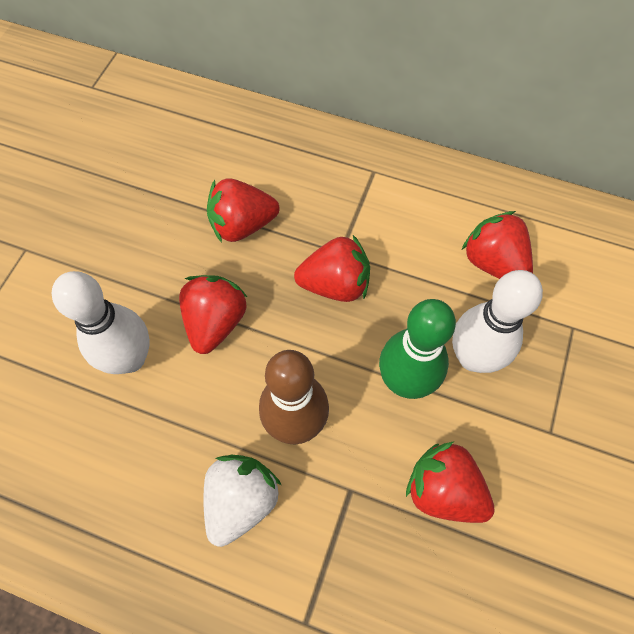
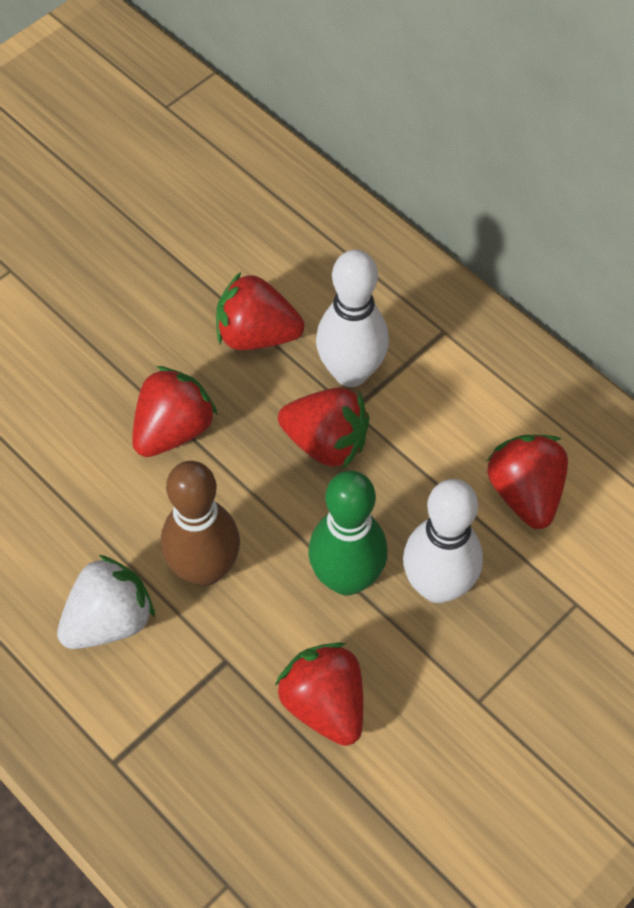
camera: 25 degrees right, 5 degrees down
(130, 358) = (66, 431): white bowling pin -> white bowling pin (351, 372)

